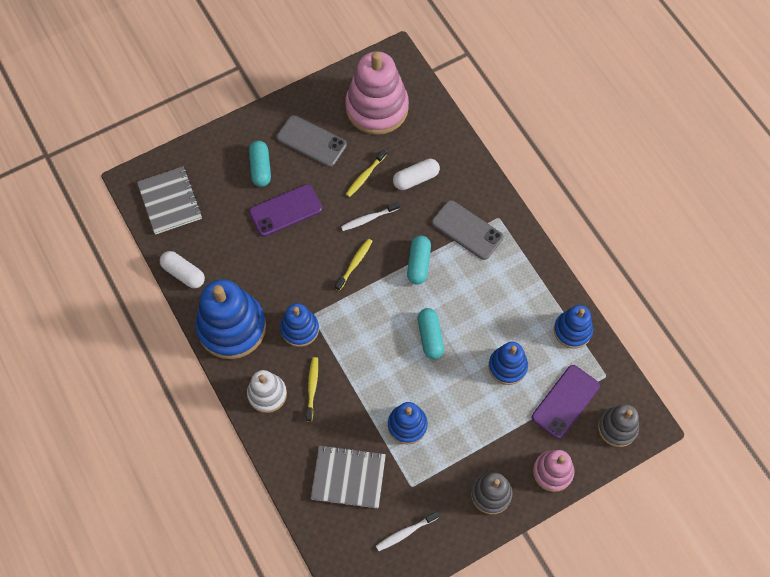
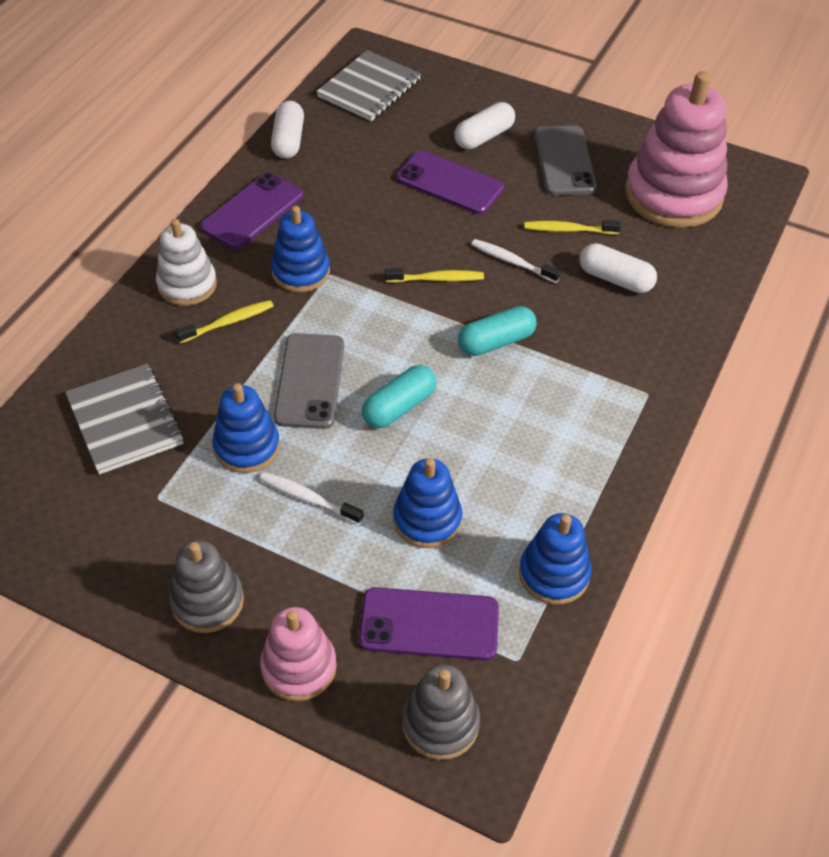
camera: 55 degrees right, 15 degrees down
(232, 327) = (252, 211): blue stacking toy -> purple phone
(260, 168) = (484, 137): turquoise capsule -> white capsule
(405, 532) = (81, 525): white toothbrush -> white toothbrush (308, 498)
(467, 230) = (594, 368): grey phone -> grey phone (309, 381)

